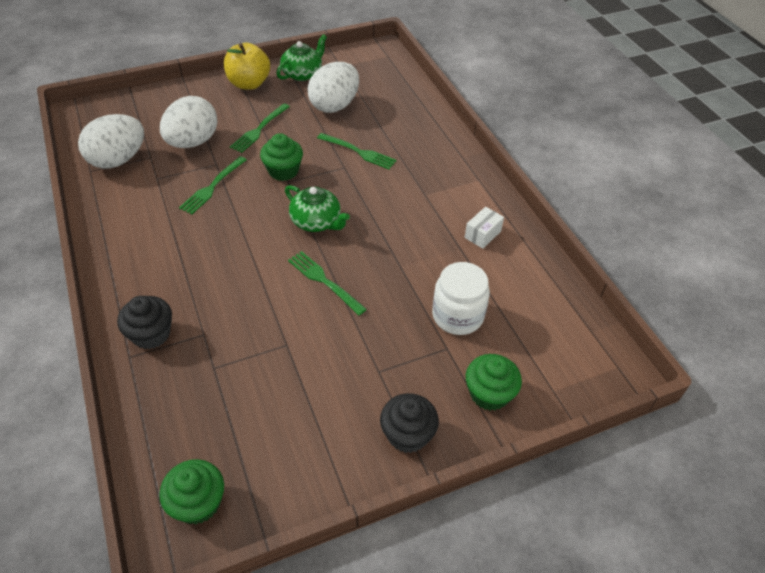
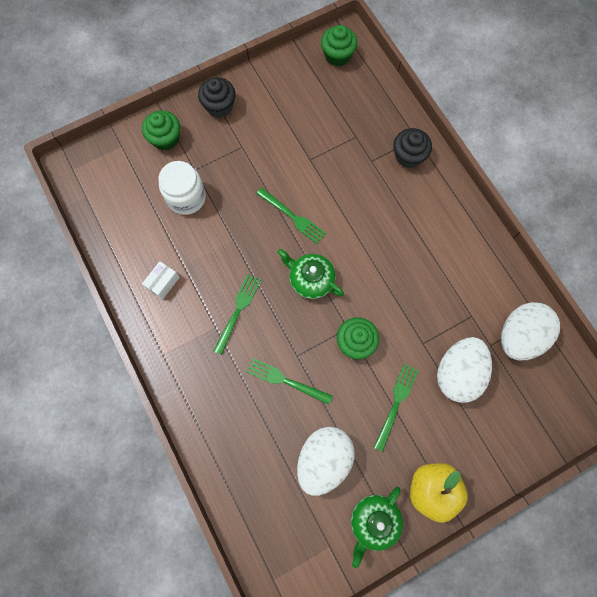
camera: 175 degrees right, 25 degrees up
(212, 187) = (416, 311): green fork -> green fork (238, 311)

